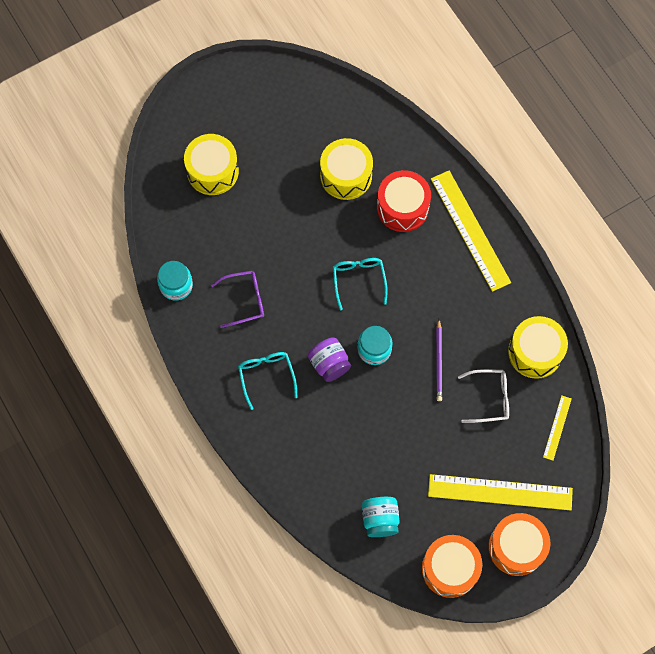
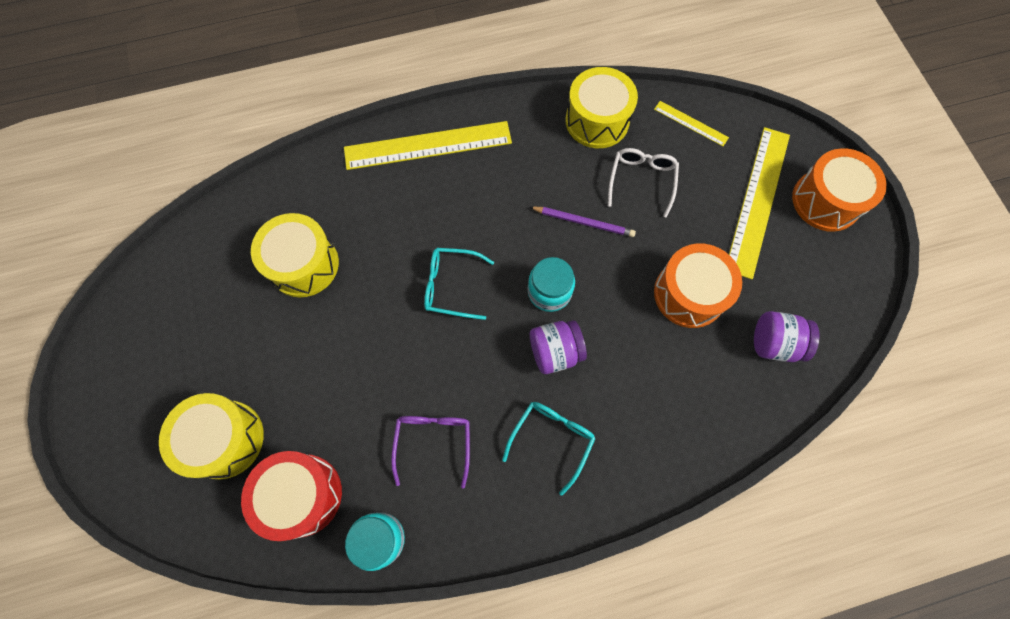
camera: 75 degrees left, 0 degrees up
(266, 376) = (551, 439): turquoise glasses -> turquoise glasses turned 120 degrees clockwise
(380, 519) = (774, 343): turquoise jar -> purple jar
(402, 207) = (372, 210): red drum -> red drum (302, 495)
(450, 569) = (845, 278): orange drum -> orange drum (689, 294)

